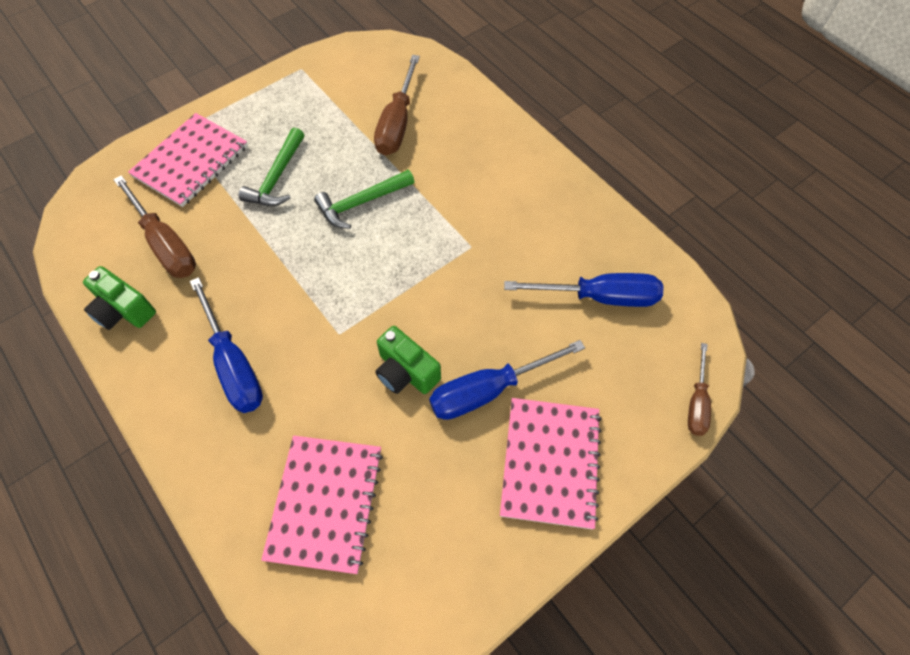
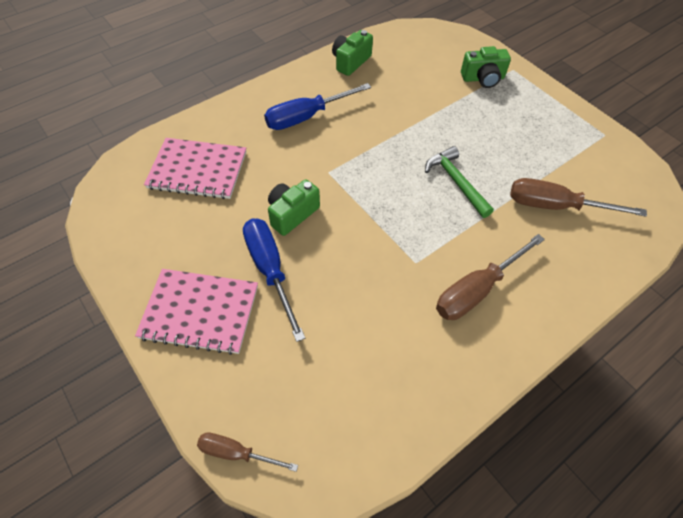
camera: 90 degrees right, 5 degrees down
(165, 244) = (405, 74): brown screwdriver -> brown screwdriver (477, 290)
(191, 161) = (483, 78): pink notebook -> green camera
(277, 177) = (475, 127): green hammer -> none
(599, 297) = (361, 372): blue screwdriver -> none

